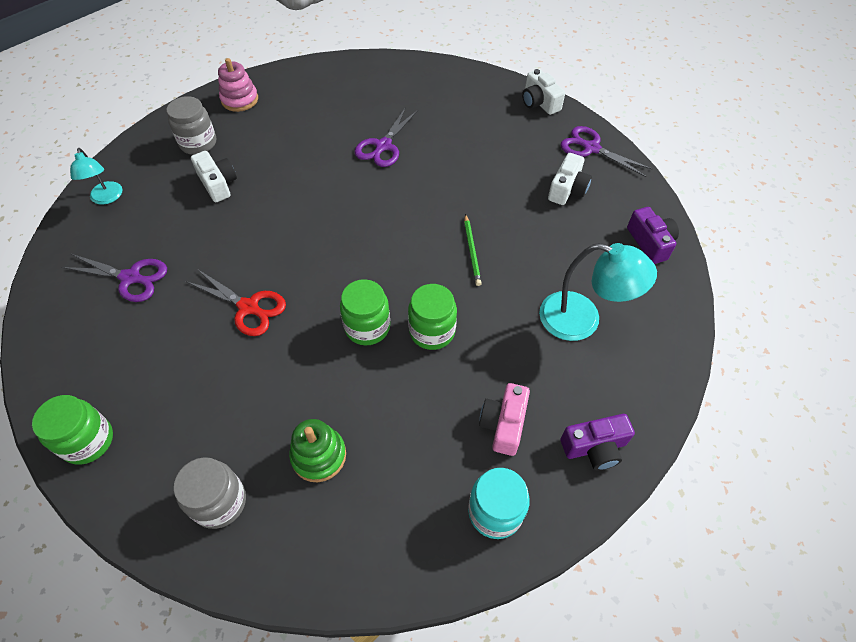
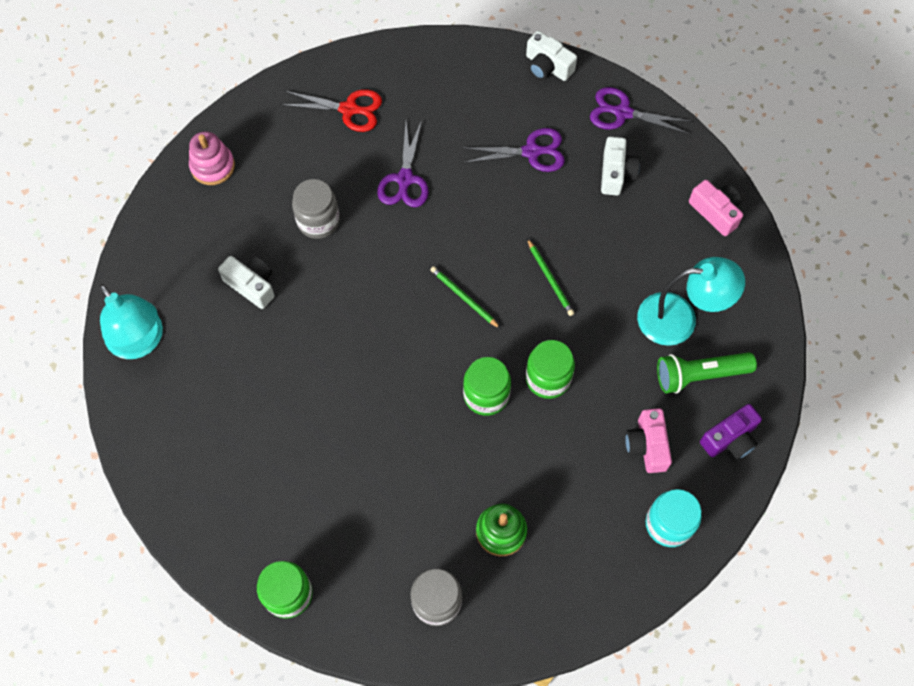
camera: 20 degrees left, 10 degrees up
(107, 198) = (141, 342): turquoise lamp -> turquoise lamp, size x1.65
(131, 278) = (226, 424): purple scissors -> purple scissors (532, 152)
(198, 143) = (199, 240): grey jar -> grey jar (318, 221)
(249, 308) = (363, 414): red scissors -> red scissors (349, 109)
(387, 244) = (464, 298): none -> green pencil
(584, 376) = (699, 375): none -> green flashlight
(650, 243) = (715, 212): purple camera -> pink camera

